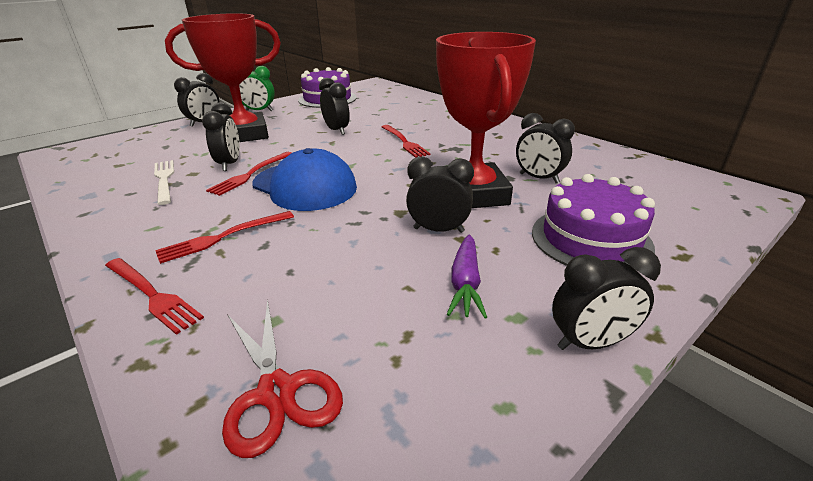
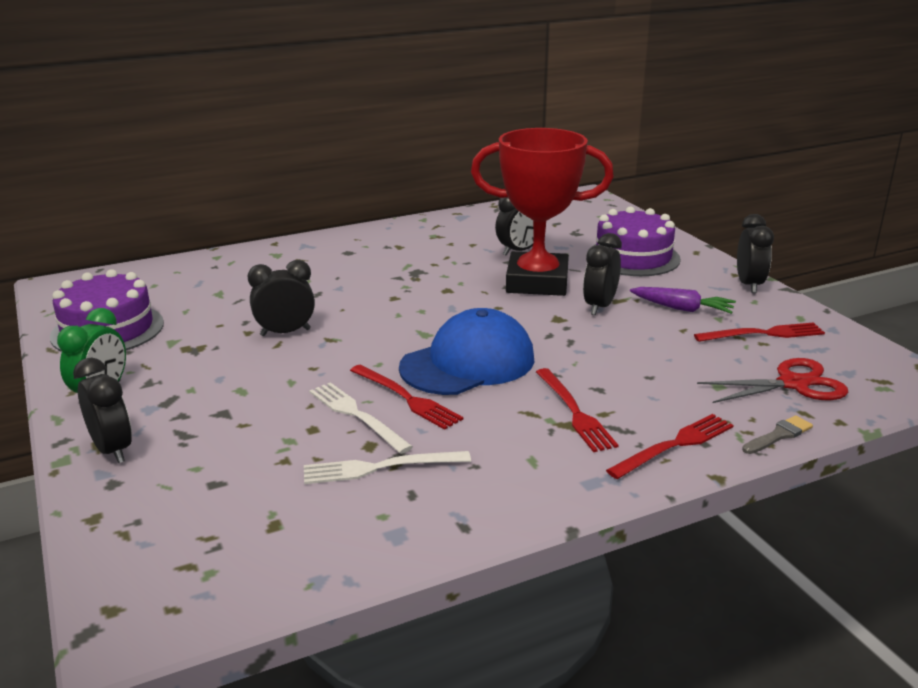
camera: 75 degrees left, 5 degrees down
(148, 374) = (779, 435): none -> grey brush
(230, 164) = (356, 415): black clock -> white fork
(245, 134) = (228, 406): red trophy -> none
(404, 142) = (373, 295): red fork -> red fork (763, 334)

